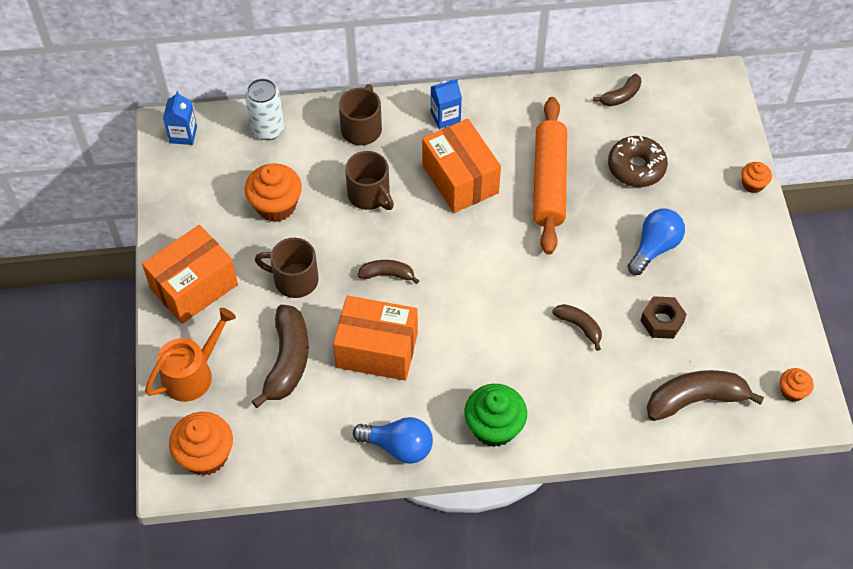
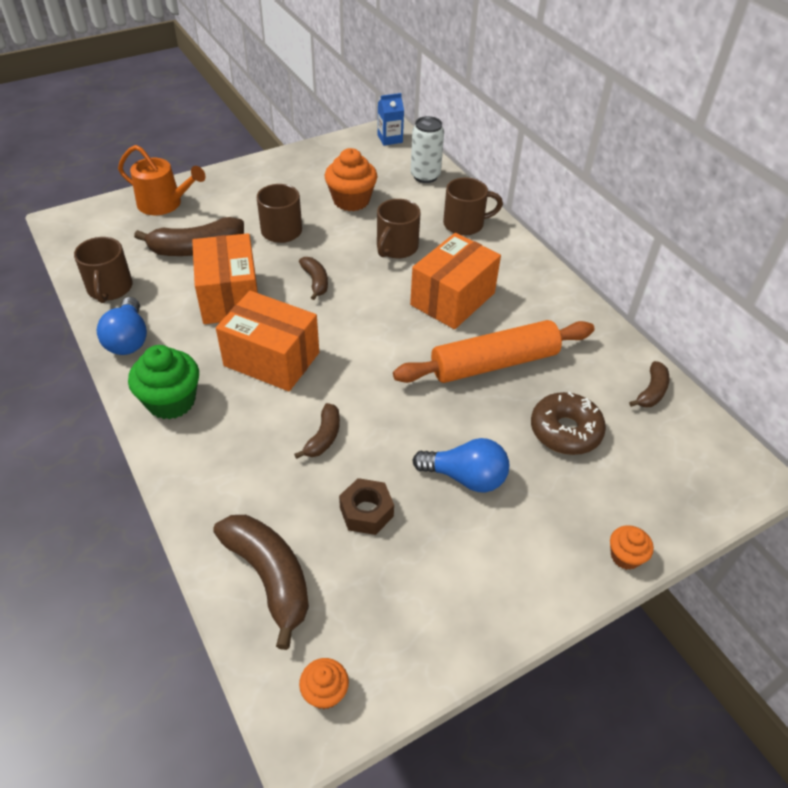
camera: 65 degrees right, 10 degrees down
(194, 287) = (248, 182): orange box -> orange box (271, 359)
(205, 455) = (88, 231): orange cupcake -> none
(315, 450) = (109, 289): none -> brown mug
(445, 117) = (518, 270): blue carton -> none
(621, 96) = (651, 391): brown banana -> brown banana turned 90 degrees counterclockwise

